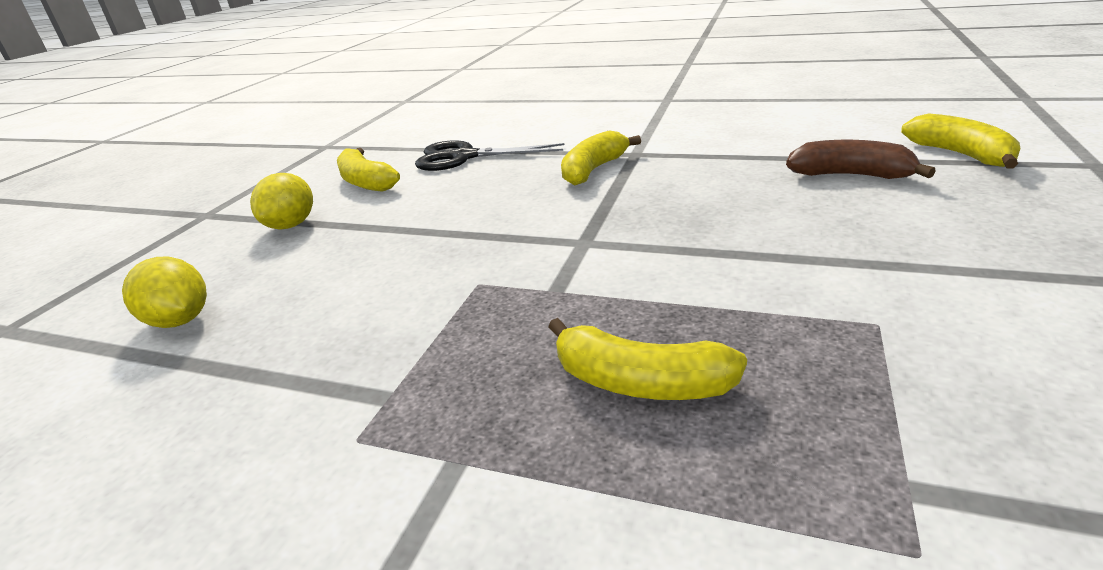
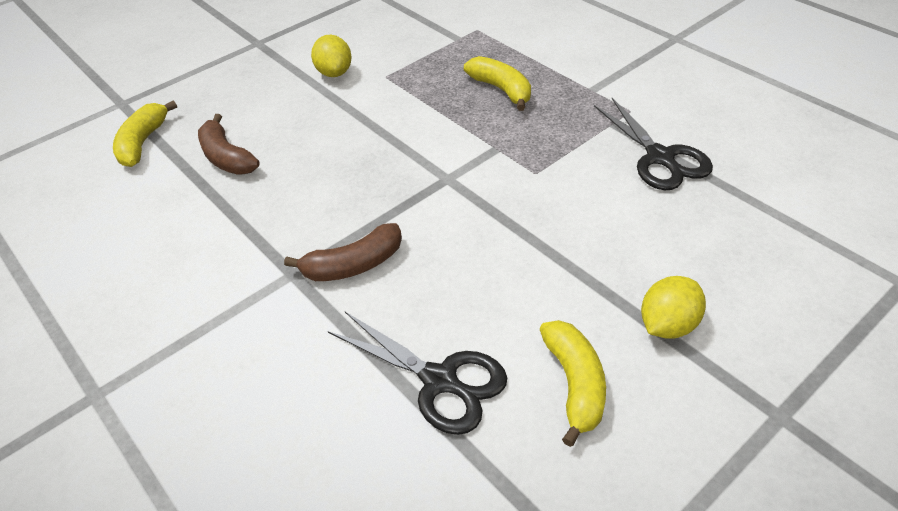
camera: 150 degrees left, 15 degrees up
(180, 321) = (746, 227): yellow lemon -> yellow lemon (334, 73)
(294, 366) = (660, 157): none -> black scissors
(593, 170) = (353, 265): yellow banana -> brown banana

